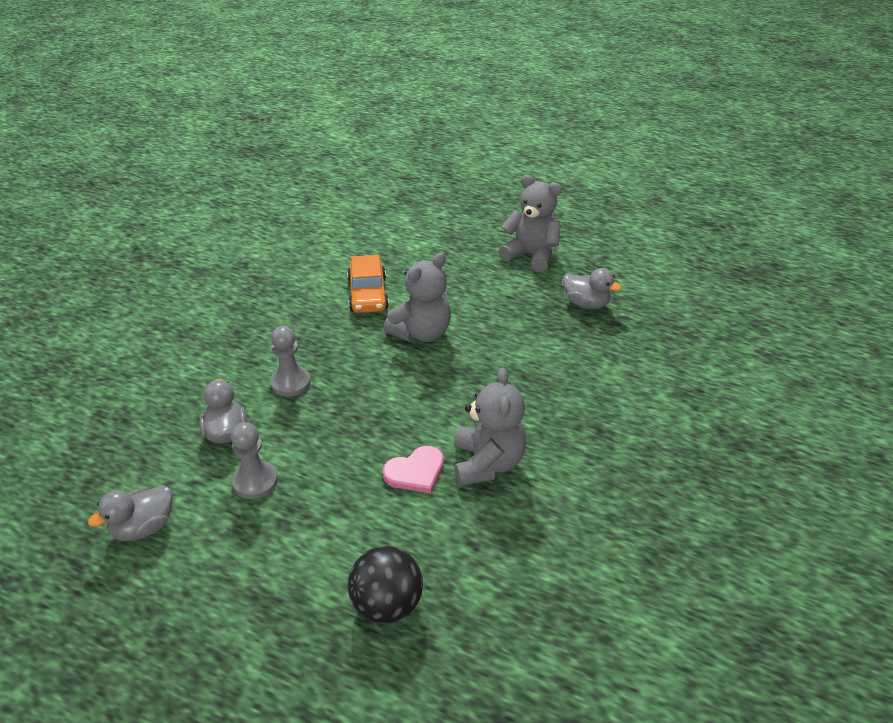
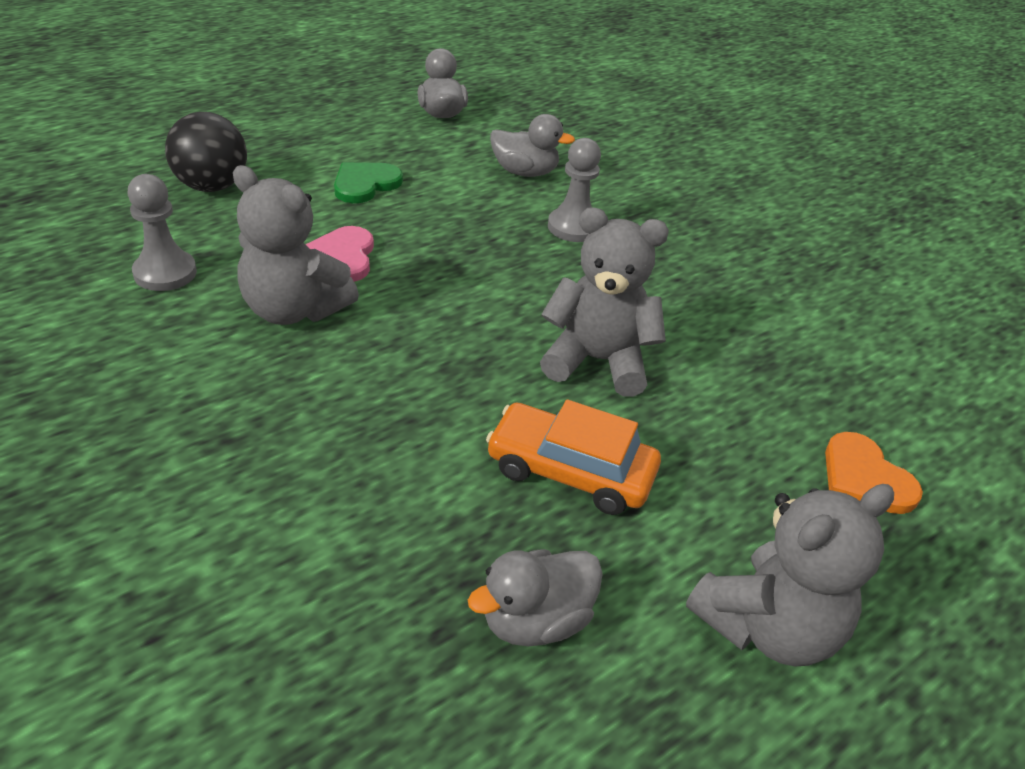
camera: 115 degrees right, 0 degrees up
(255, 481) = (438, 169): grey pawn -> grey pawn (165, 273)
(311, 511) = (365, 184): none -> green heart
(368, 294) = (733, 346): orange car -> orange car (570, 471)
(421, 333) = (597, 361): grey teddy bear -> grey teddy bear turned 120 degrees clockwise
(430, 246) = (865, 477): none -> orange heart

